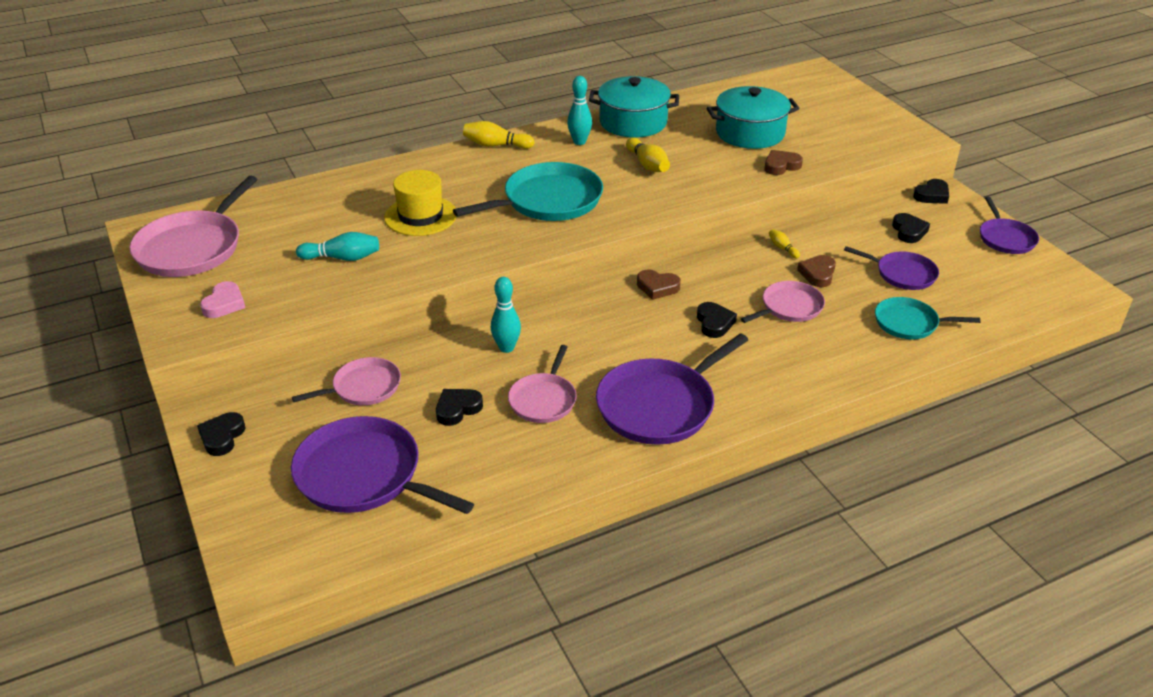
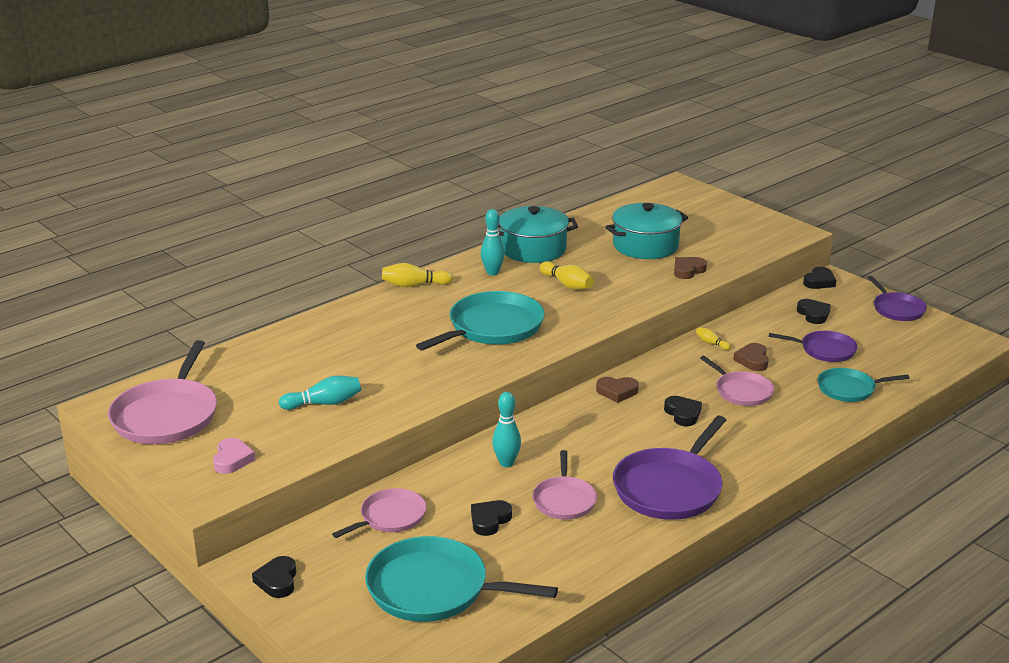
camera: 15 degrees left, 10 degrees down
(364, 475) = (434, 589): purple pan -> turquoise pan
(420, 216) = (378, 357): yellow hat -> none
(789, 307) = (741, 391): pink pan -> pink pan turned 105 degrees clockwise

